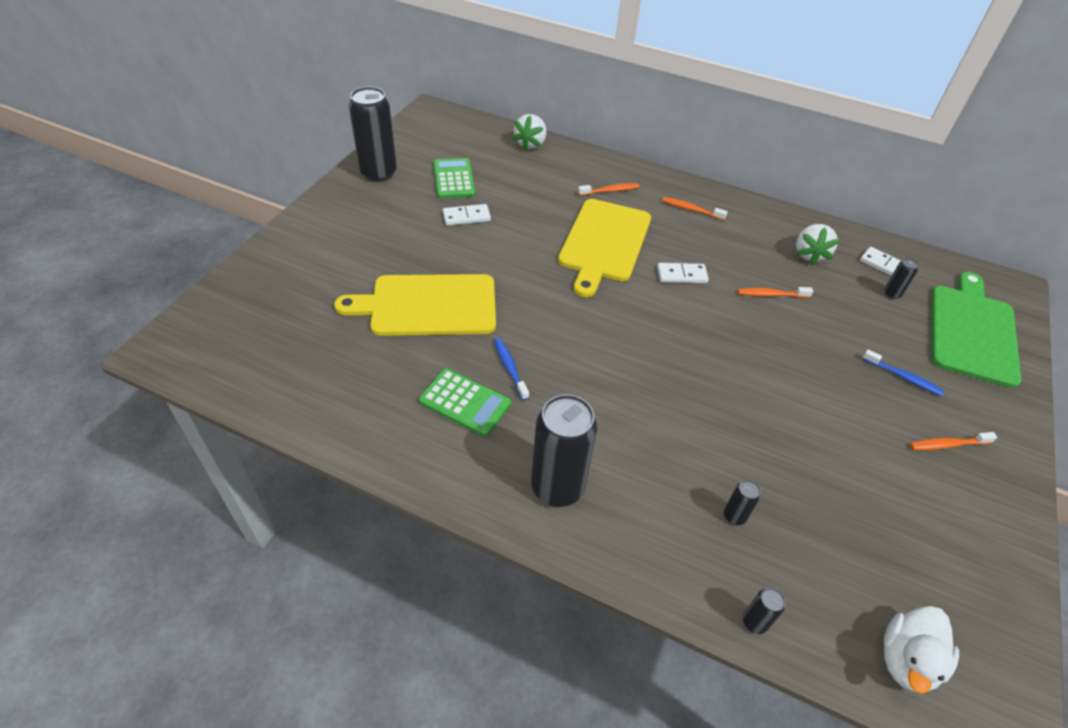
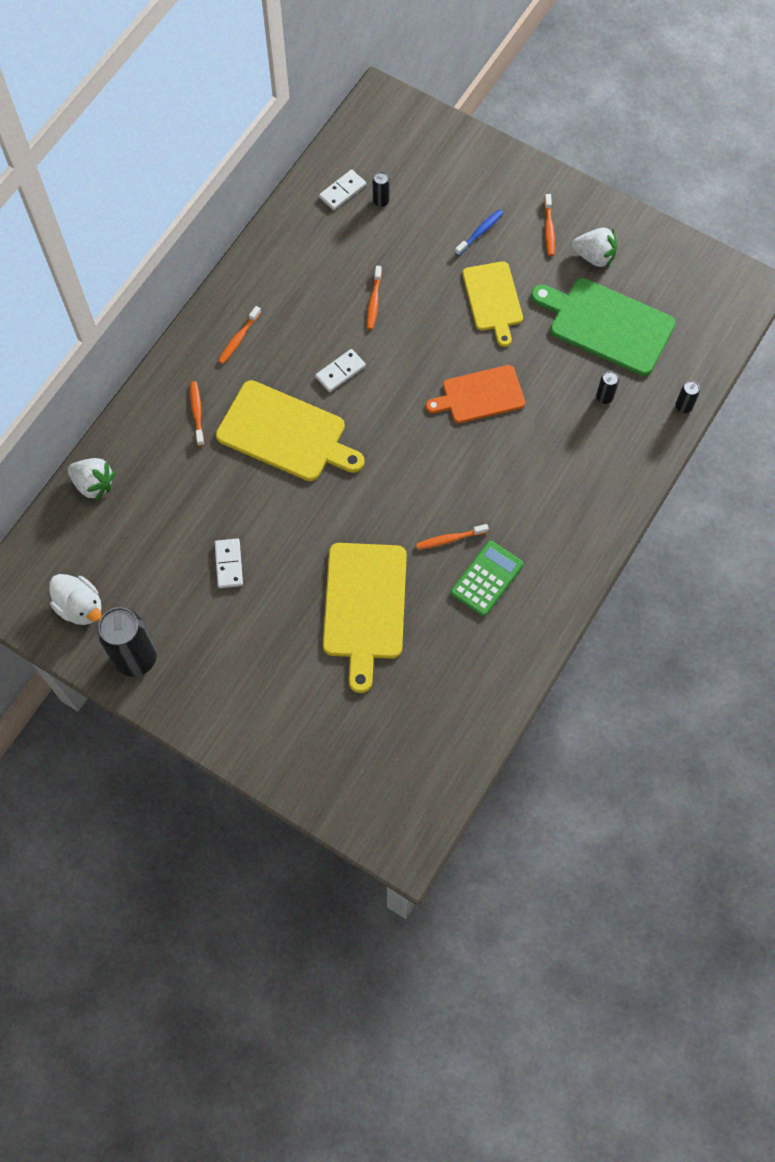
camera: 80 degrees left, 20 degrees up
(454, 179) = (157, 574): green calculator -> none
(510, 368) = (449, 539): blue toothbrush -> orange toothbrush
(557, 487) = (574, 515): black can -> none
(682, 275) = (340, 372): white domino -> white domino turned 45 degrees clockwise
(693, 386) = (480, 395): none -> orange cutting board
(809, 254) = (320, 250): white strawberry -> white strawberry (594, 256)
(821, 393) = (493, 299): none -> yellow cutting board
(906, 660) = (710, 325): white duck -> white duck (80, 607)
(972, 331) = (432, 157): green cutting board -> green cutting board (607, 325)

